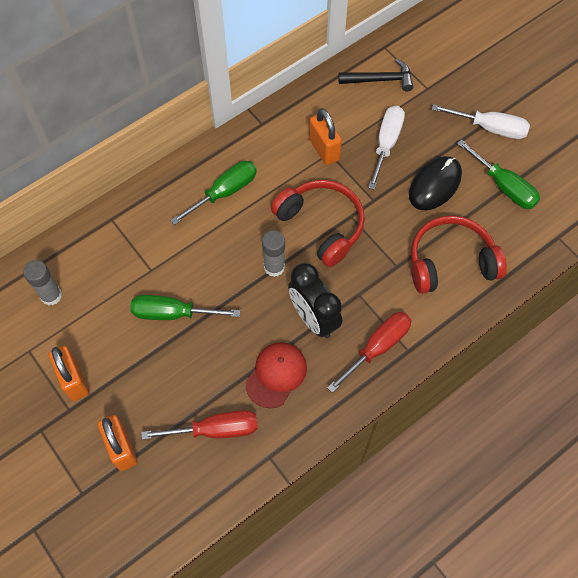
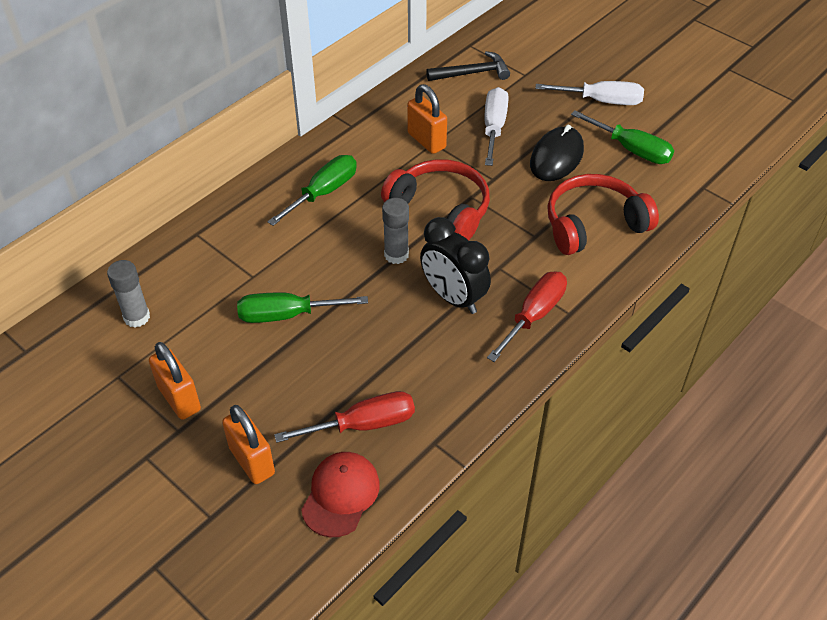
camera: 10 degrees left, 15 degrees down
(276, 375) = (423, 358): red cap -> red cap (340, 495)

